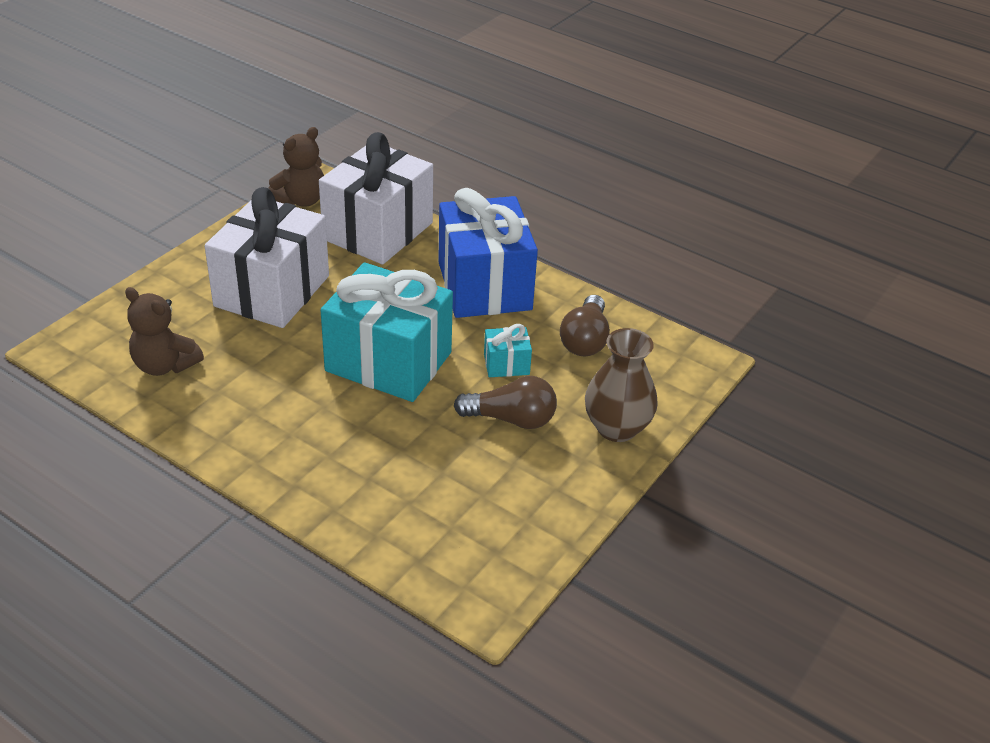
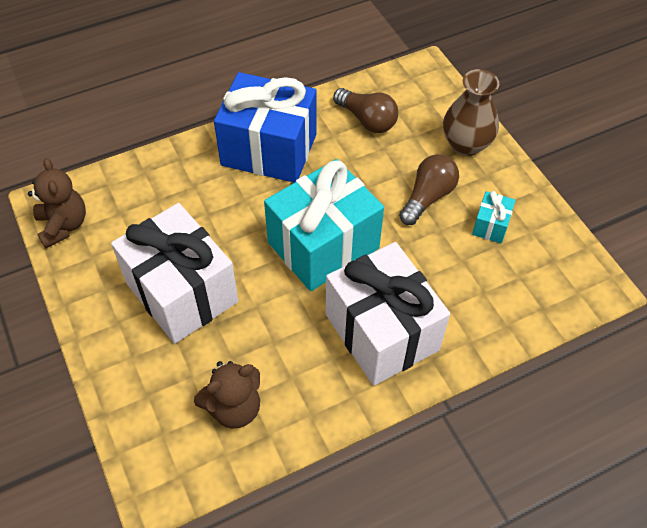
camera: 60 degrees left, 15 degrees up
(378, 231) = (150, 188): white gift -> white gift (381, 332)
(506, 364) = (368, 175): turquoise gift -> turquoise gift (490, 225)

